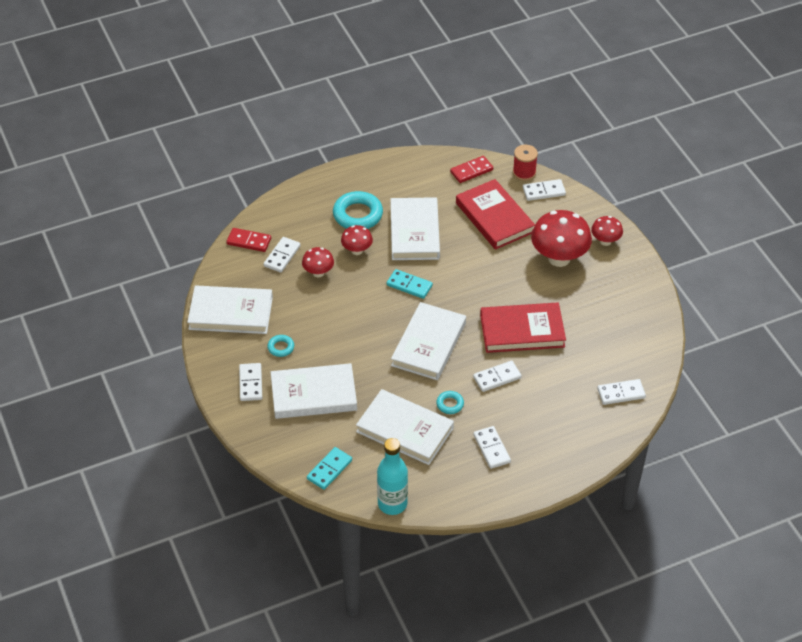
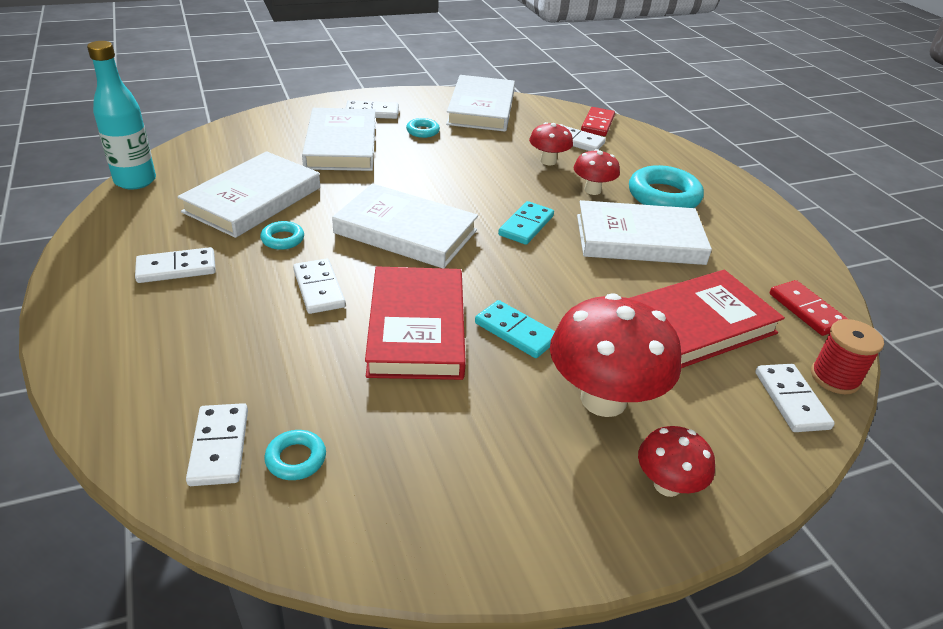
camera: 90 degrees right, 10 degrees down
(329, 469) = (218, 146): turquoise domino -> turquoise domino (516, 332)
(621, 365) = (296, 459): none -> turquoise ring

